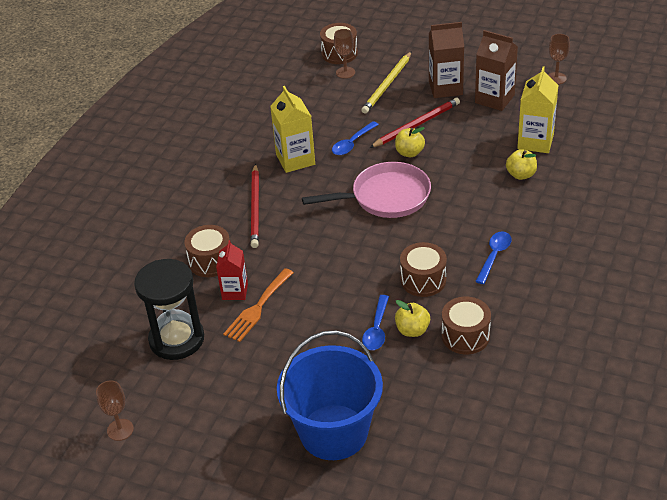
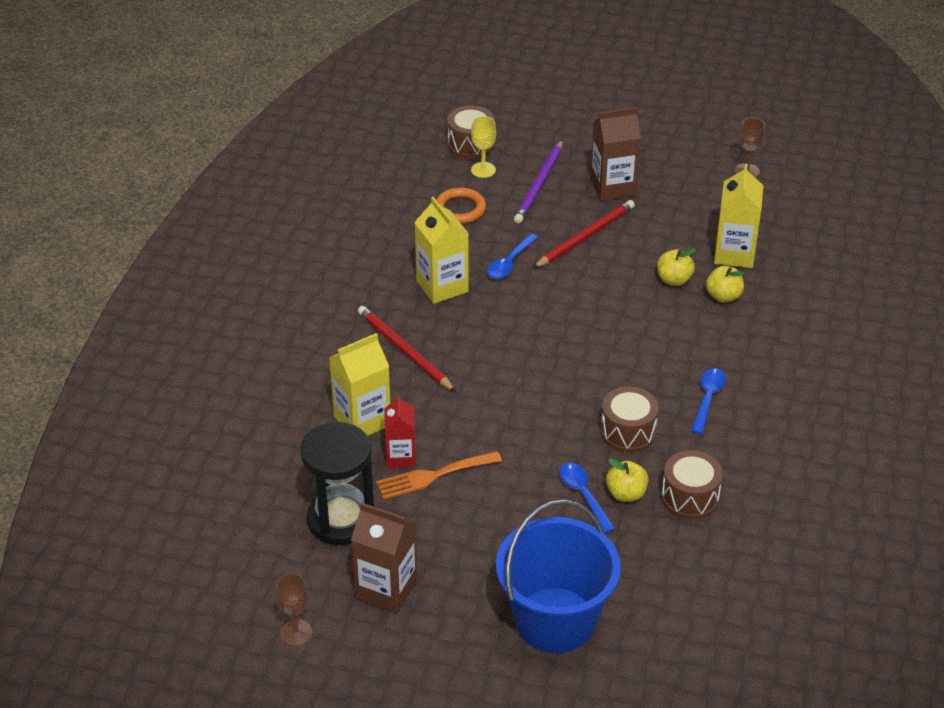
camera: 10 degrees left, 0 degrees up
(210, 261) = (362, 421): brown drum -> yellow carton
(255, 208) = (404, 350): red pencil -> red pencil turned 150 degrees clockwise
(257, 308) = (433, 476): orange fork -> orange fork turned 45 degrees clockwise
(321, 101) = (460, 209): none -> orange ring
(345, 72) = (483, 170): brown goblet -> yellow goblet
(377, 329) = (583, 495): blue spoon -> blue spoon turned 150 degrees clockwise
(385, 197) = (563, 330): pink pan -> none
(387, 84) = (539, 184): yellow pencil -> purple pencil
(409, 153) = (583, 273): yellow apple -> yellow apple (674, 280)
(494, 99) = (676, 200): brown carton -> brown carton (386, 589)

